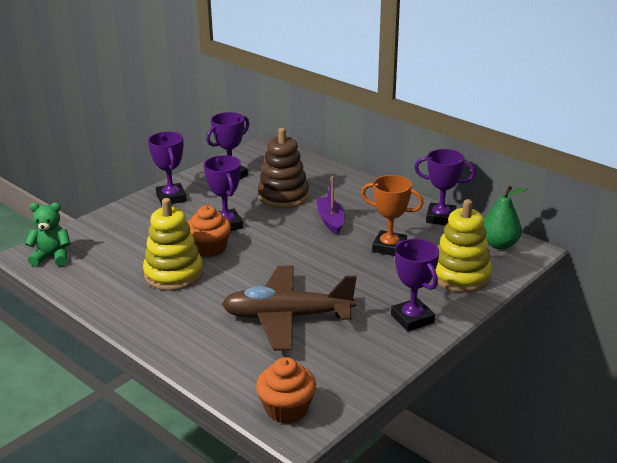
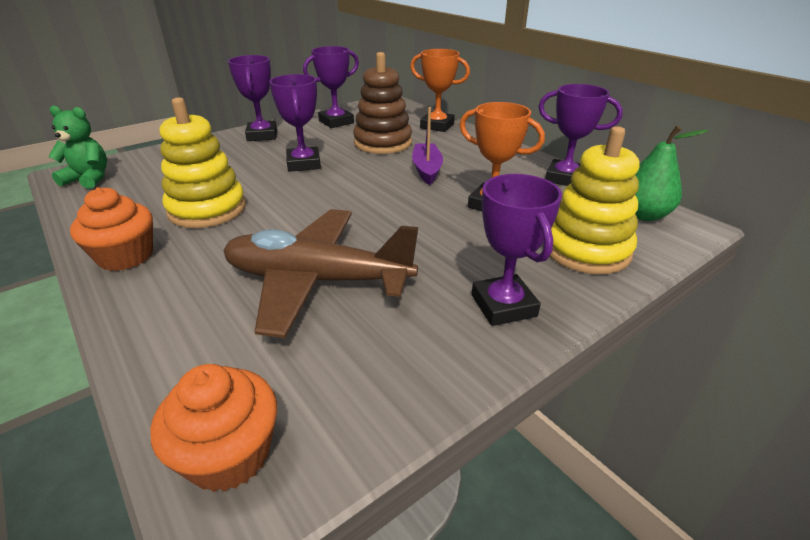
camera: 10 degrees right, 5 degrees up
(209, 248) = (269, 185): orange cupcake -> orange cupcake (125, 256)
(324, 172) = (437, 126): none -> orange trophy

